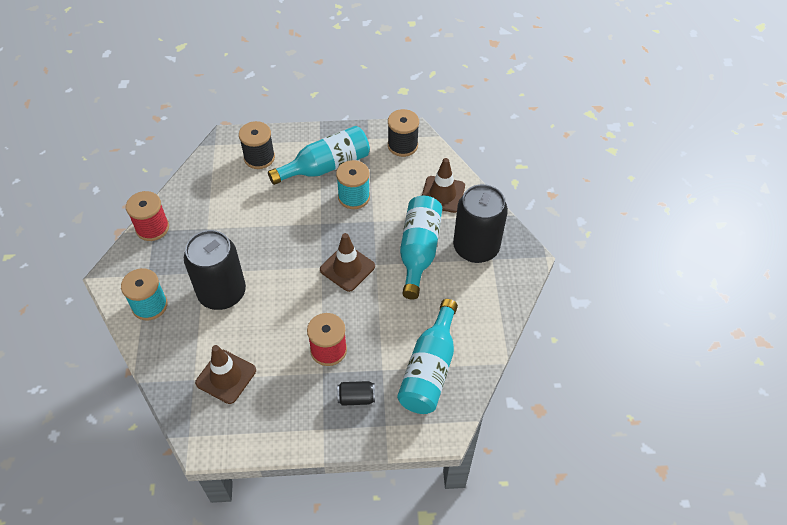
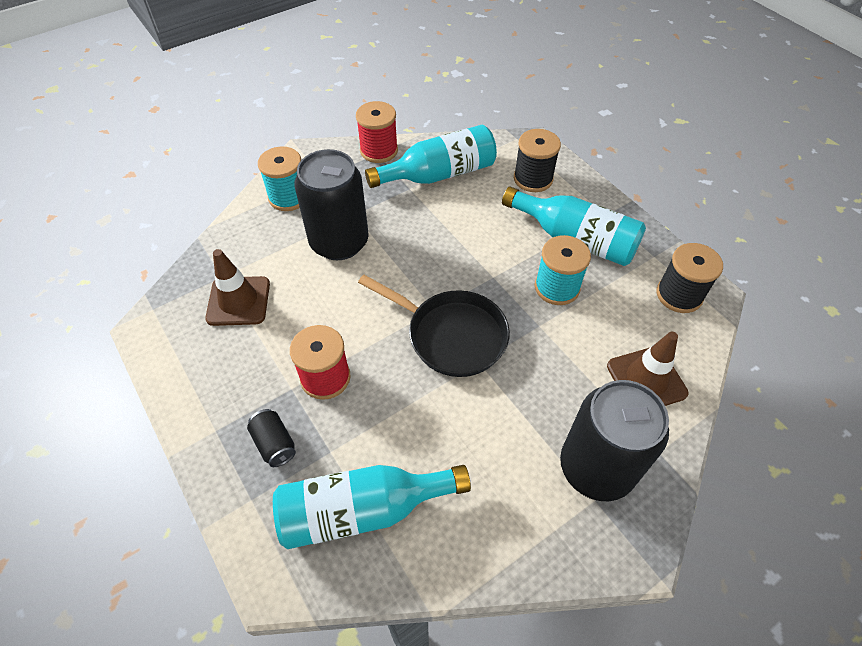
camera: 60 degrees right, 0 degrees up
(347, 268) = (451, 335): brown traffic cone -> black pan
(418, 251) = (535, 399): turquoise bottle -> turquoise bottle (439, 174)

